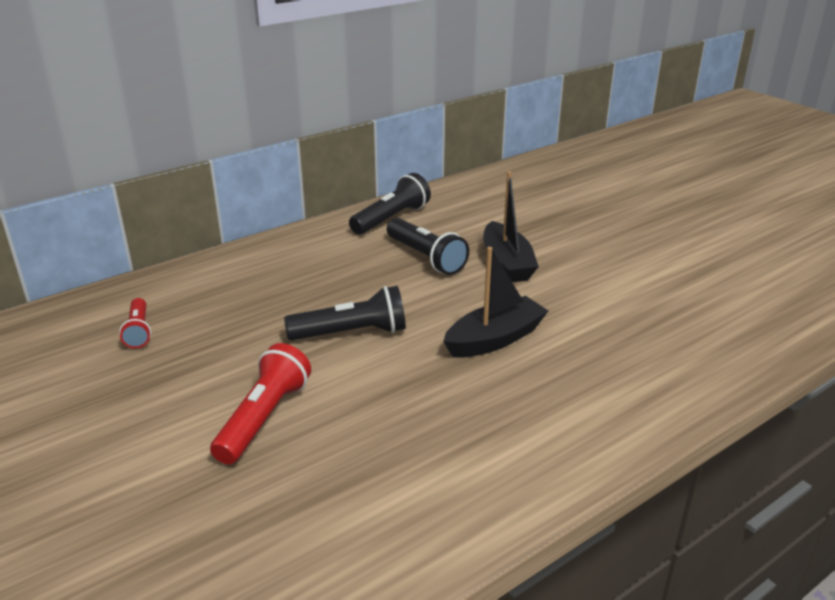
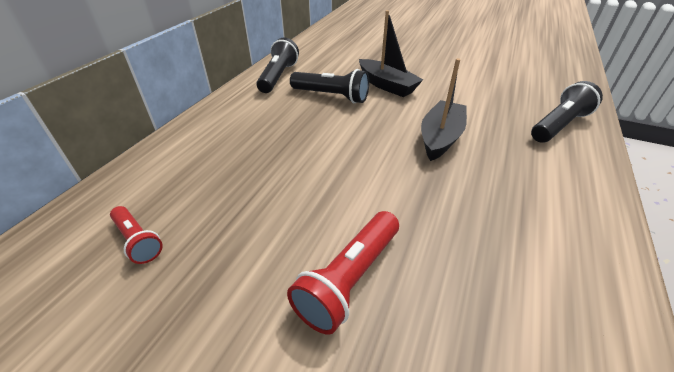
camera: 30 degrees left, 10 degrees up
(264, 418) = (349, 279): red flashlight -> red flashlight turned 135 degrees counterclockwise
(352, 333) = (340, 169): black flashlight -> black flashlight (559, 125)

